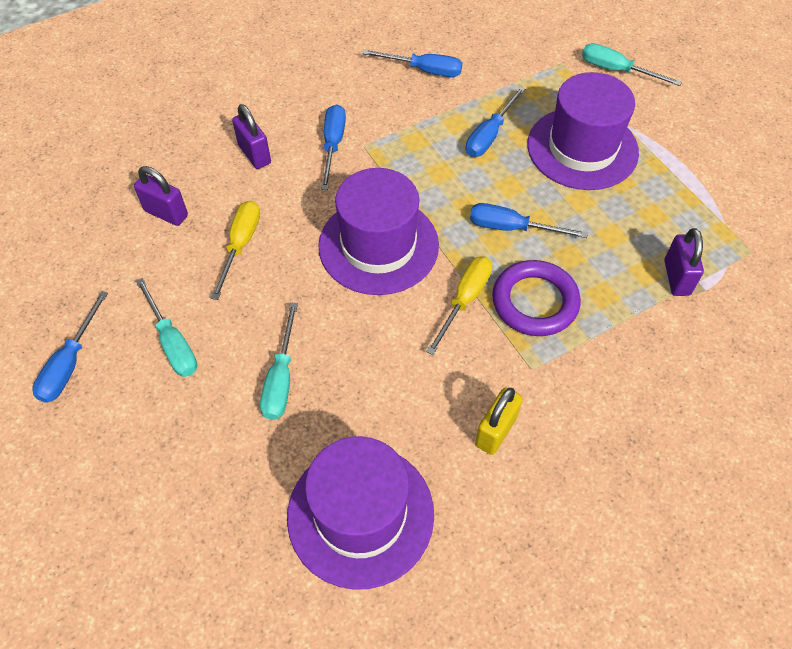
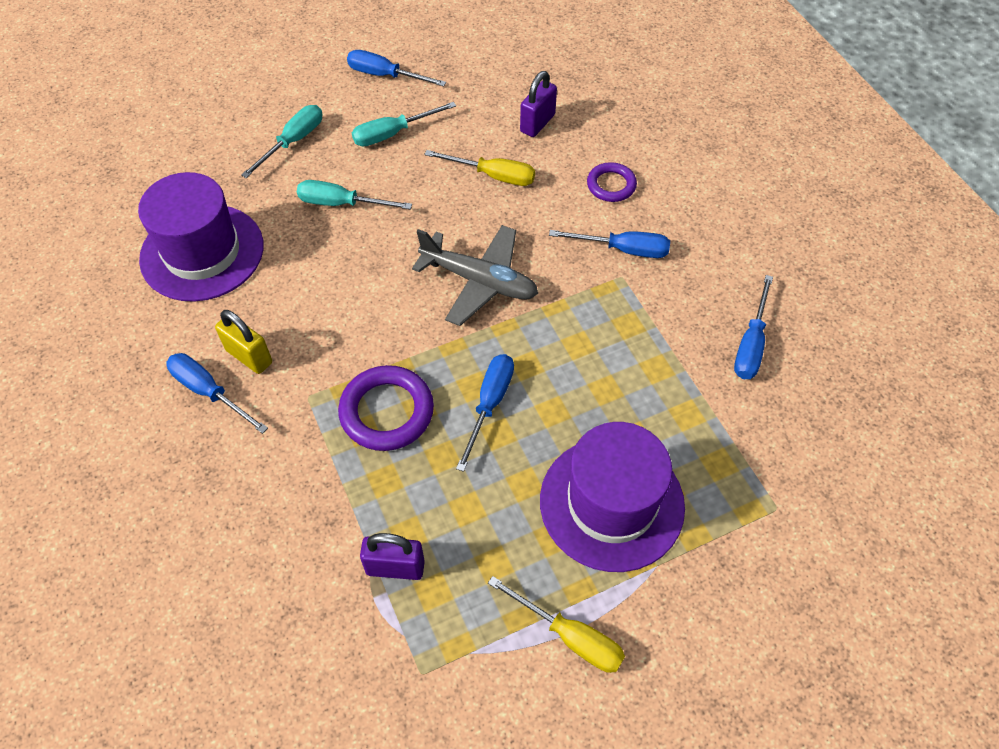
camera: 95 degrees right, 0 degrees up
(254, 154) = (611, 185): purple padlock -> purple ring
(378, 245) = (479, 281): purple hat -> grey plane
(464, 300) = (400, 348): yellow screwdriver -> yellow screwdriver (570, 636)
(489, 135) = (636, 401): blue screwdriver -> blue screwdriver (209, 392)
(616, 70) = (766, 580): turquoise screwdriver -> turquoise screwdriver (293, 142)

